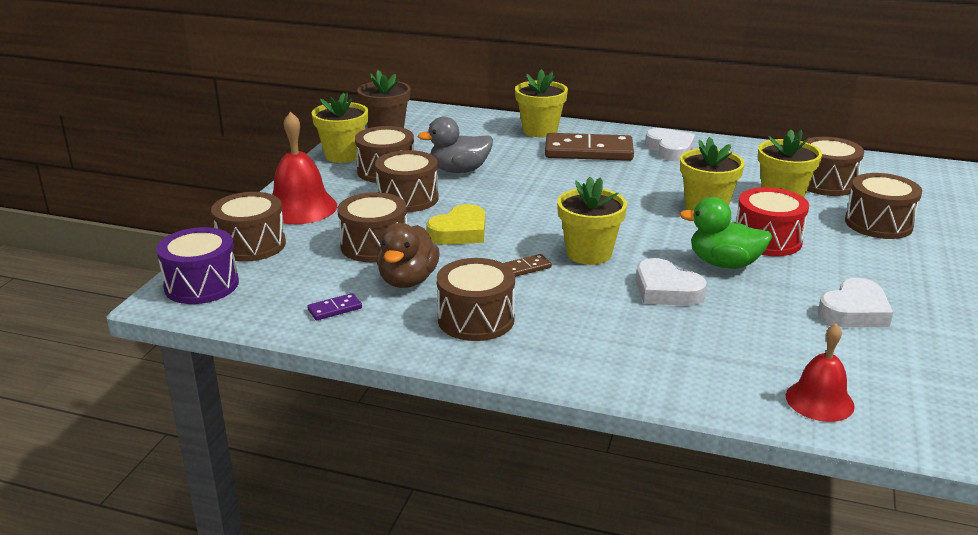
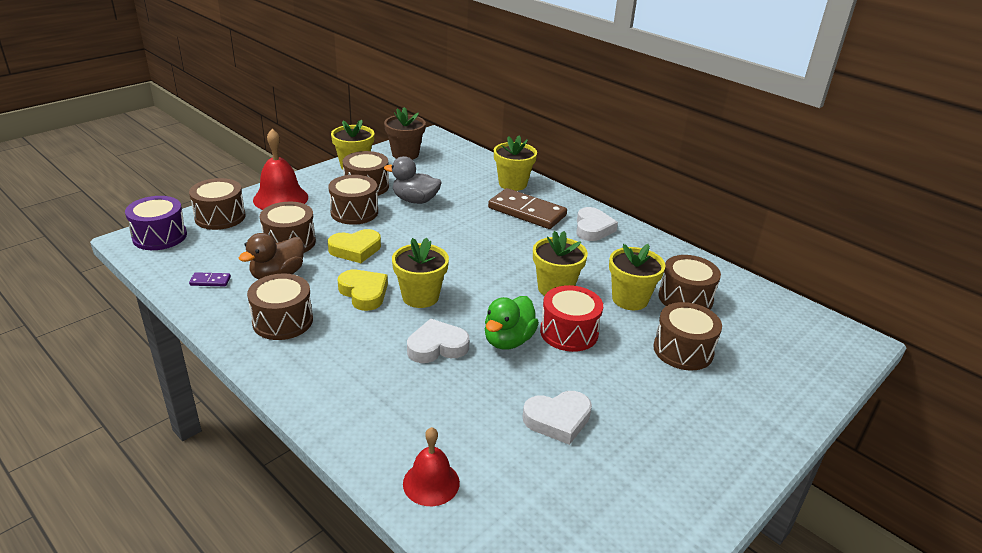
camera: 25 degrees right, 5 degrees up
(526, 268) = (364, 293): brown domino -> yellow heart
(666, 290) = (437, 347): white heart -> white heart turned 90 degrees clockwise
(724, 264) = (508, 340): green duck -> green duck turned 105 degrees counterclockwise

